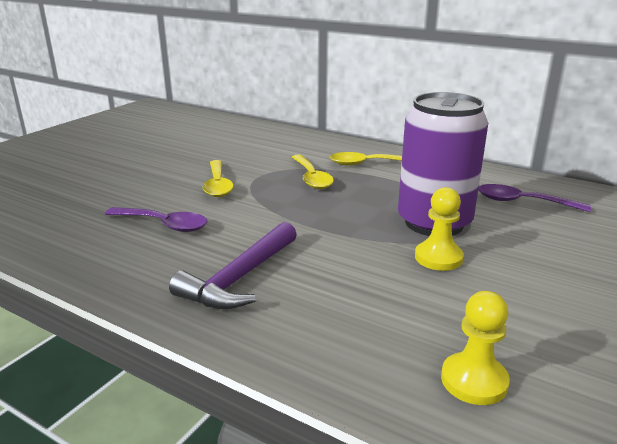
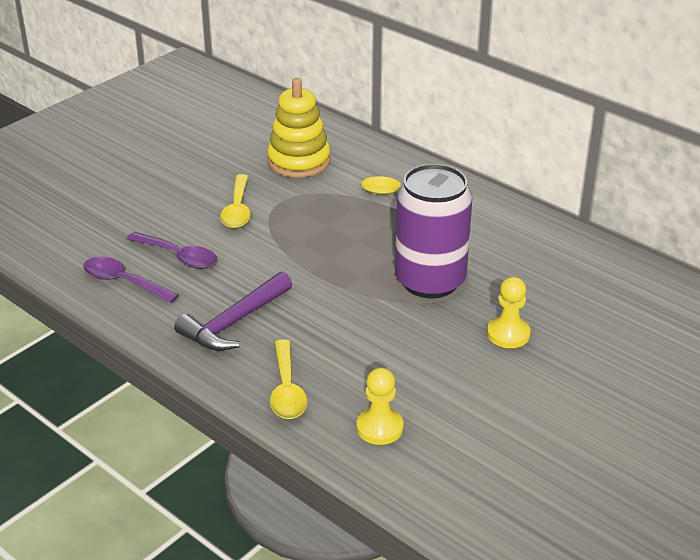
camera: 10 degrees right, 10 degrees up
(265, 150) = (299, 161): none -> yellow stacking toy
(311, 178) = (335, 209): yellow spoon -> yellow spoon (287, 390)
(438, 258) = (412, 321): yellow pawn -> yellow pawn (508, 334)
(522, 202) = (534, 264): purple spoon -> purple spoon (123, 282)

